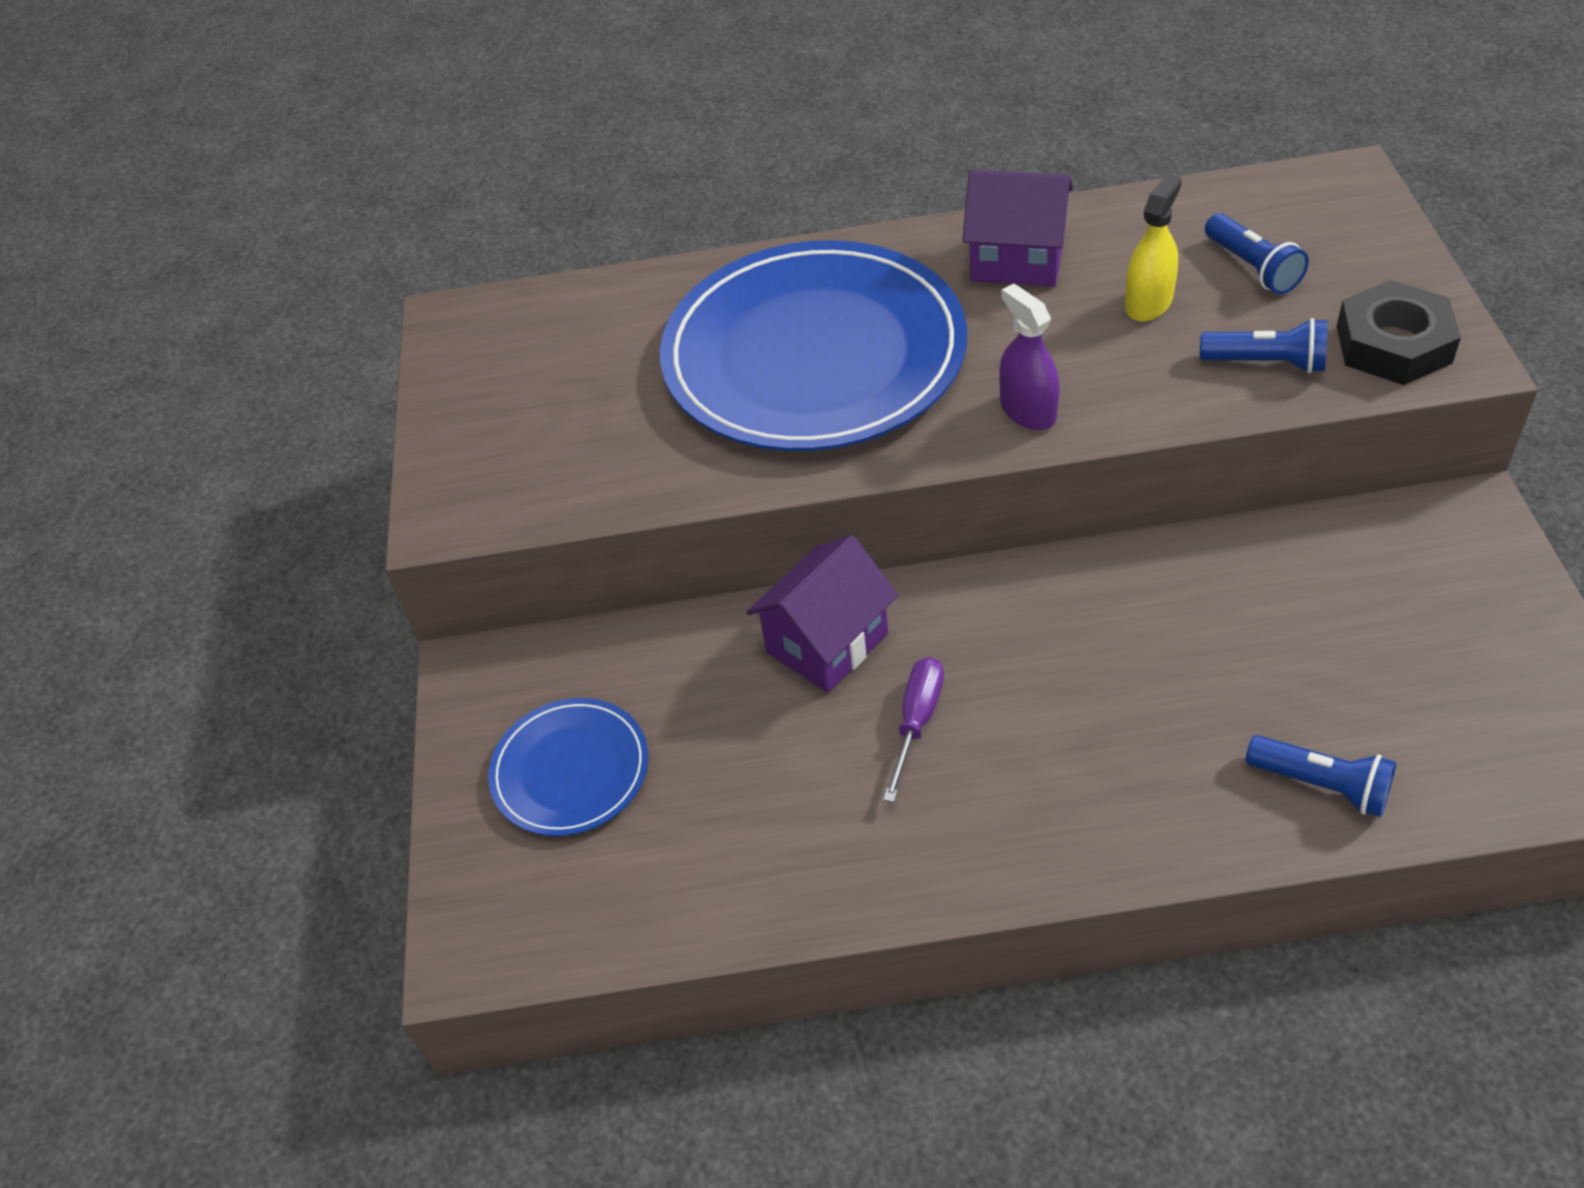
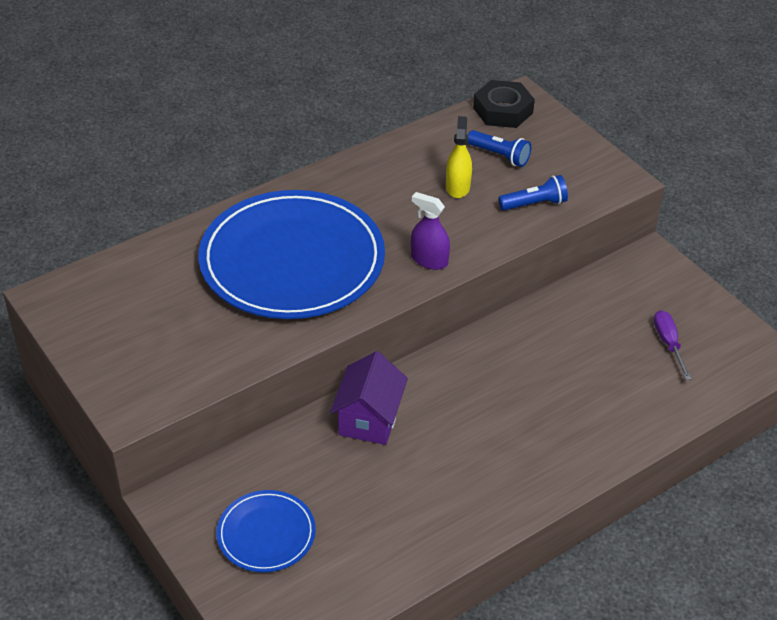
camera: 35 degrees left, 5 degrees down
(917, 721) = (442, 443): purple screwdriver -> purple screwdriver (668, 344)
(1017, 260) = (373, 180): purple house -> none
(1321, 785) = (652, 407): blue flashlight -> none
(1393, 344) = (589, 179): black nut -> black nut (503, 110)

